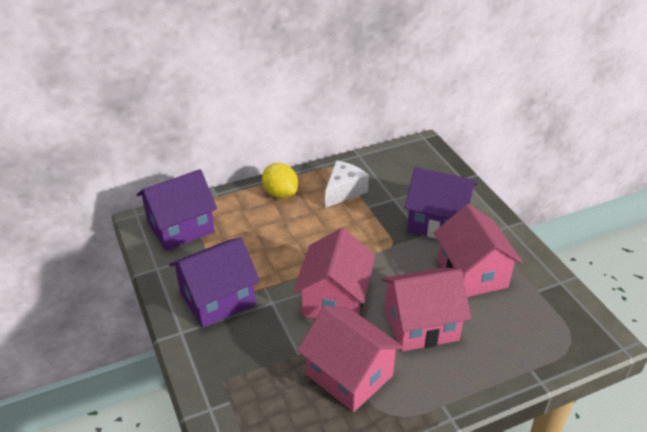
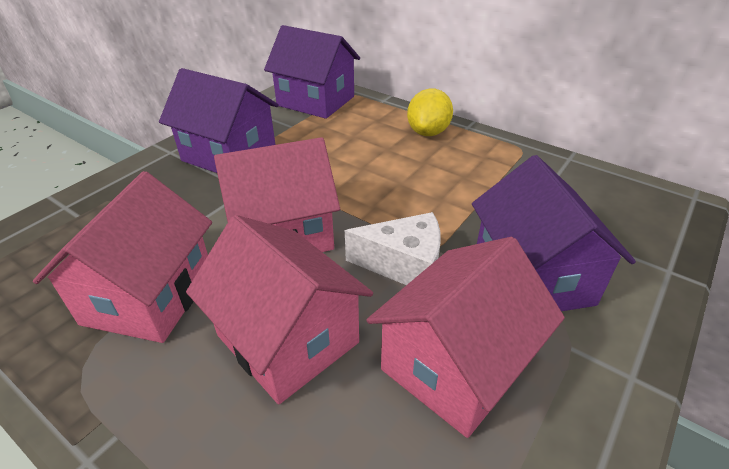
camera: 60 degrees right, 0 degrees up
(344, 191) = (487, 171): white cheese -> white cheese (404, 264)

